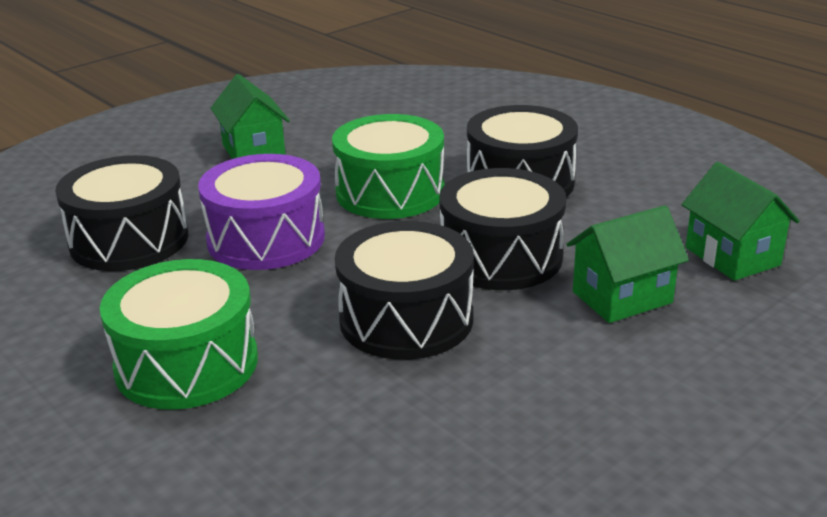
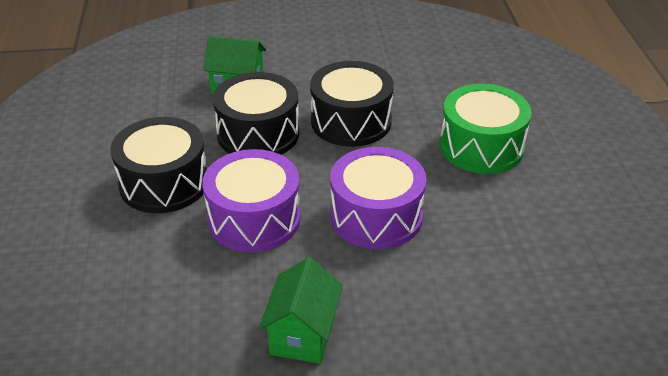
camera: 145 degrees left, 10 degrees up
(129, 240) = (471, 264): black drum -> none
(390, 192) = (254, 219): green drum -> purple drum
(732, 256) = (152, 81): green house -> none

